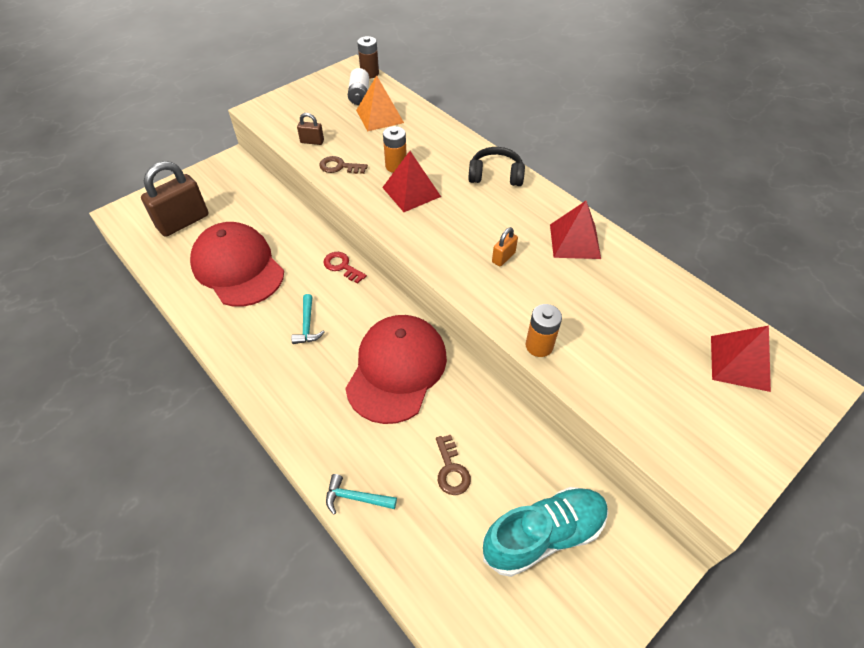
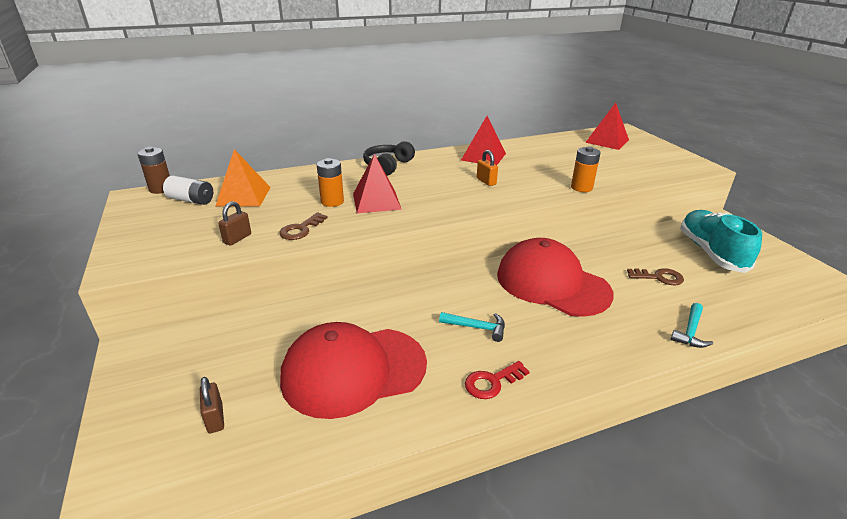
camera: 70 degrees left, 20 degrees down
(183, 222) = (215, 418): brown padlock -> brown padlock, size x0.46
(342, 266) = (405, 291): red key -> red key (492, 382)

